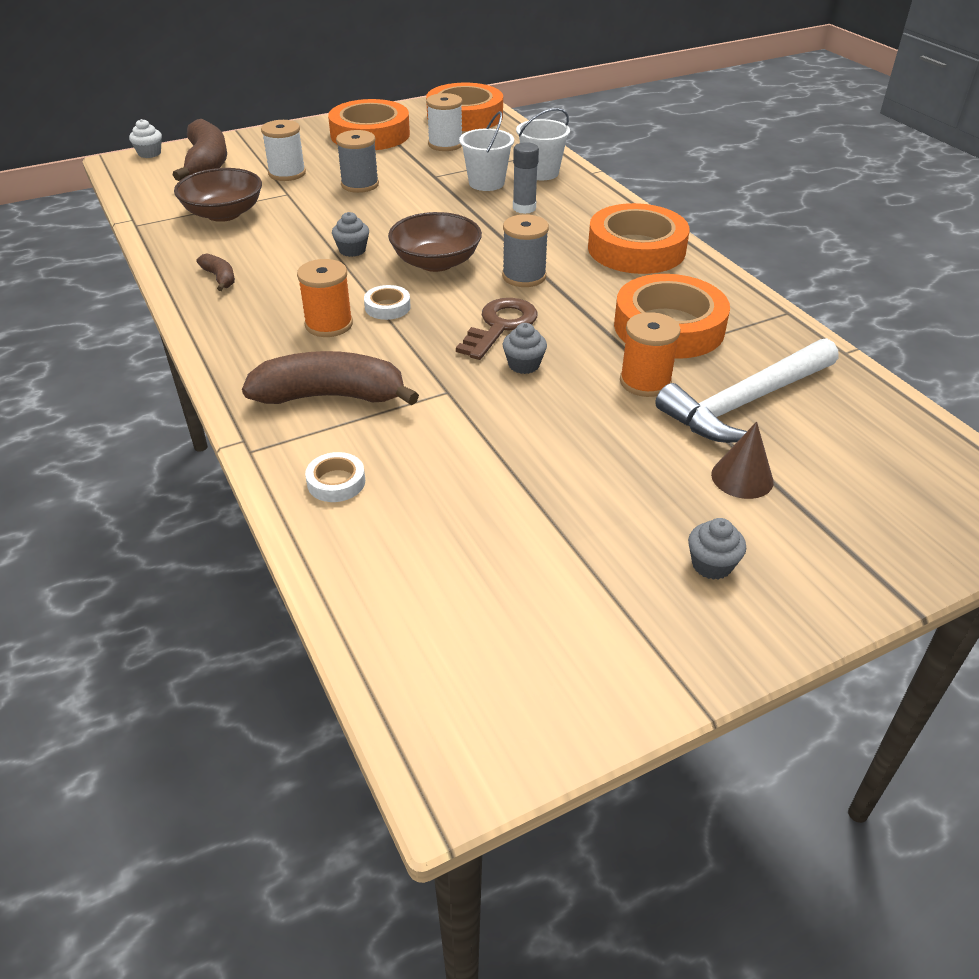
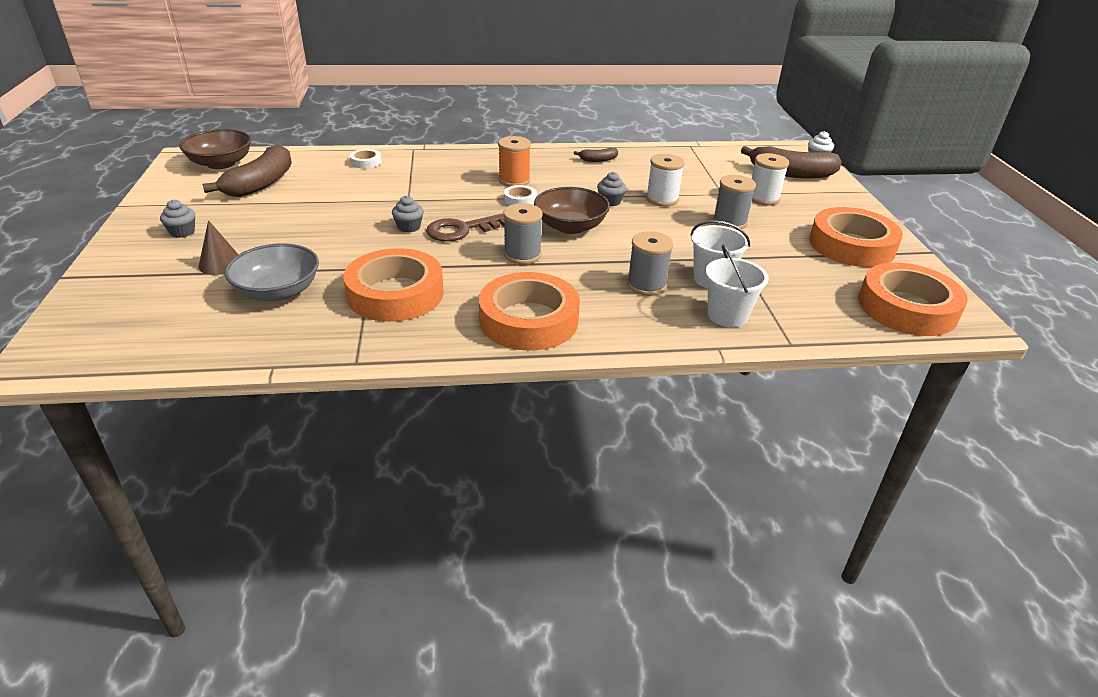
camera: 110 degrees right, 5 degrees down
(223, 213) = (695, 170): brown bowl -> brown bowl (221, 163)
(331, 396) = (438, 171): brown banana -> brown banana (261, 183)
(445, 144) = (818, 278): white spool -> white spool (662, 199)
(500, 326) = (461, 230): brown key -> brown key turned 105 degrees clockwise
(524, 208) = (646, 285): grey glue stick -> grey spool
(645, 382) = (344, 262): orange spool -> none
(744, 403) = (278, 291): white hammer -> grey bowl

